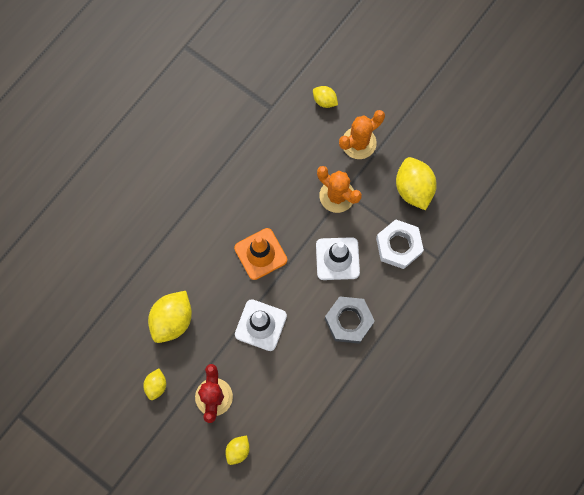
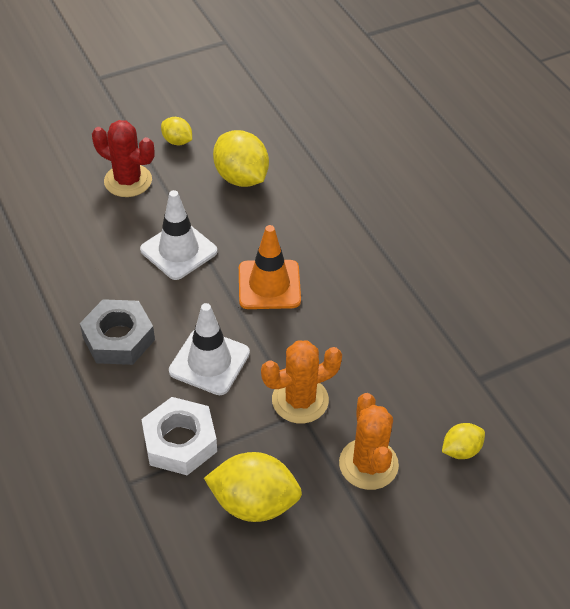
camera: 115 degrees right, 25 degrees down
(238, 450) = (54, 179): yellow lemon -> none

